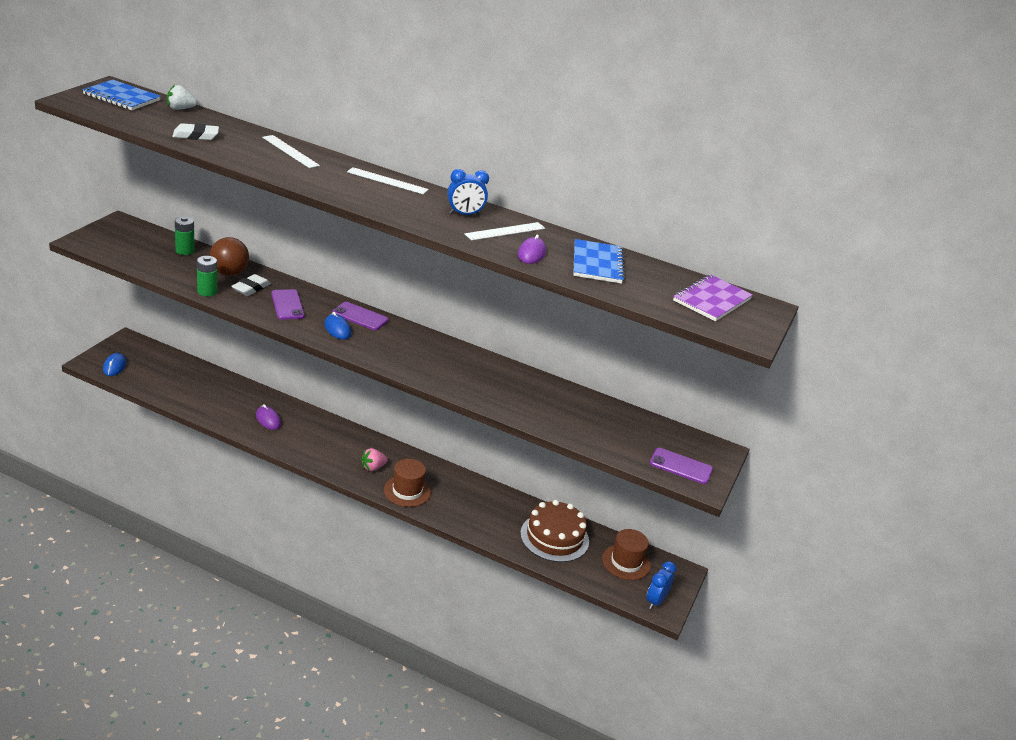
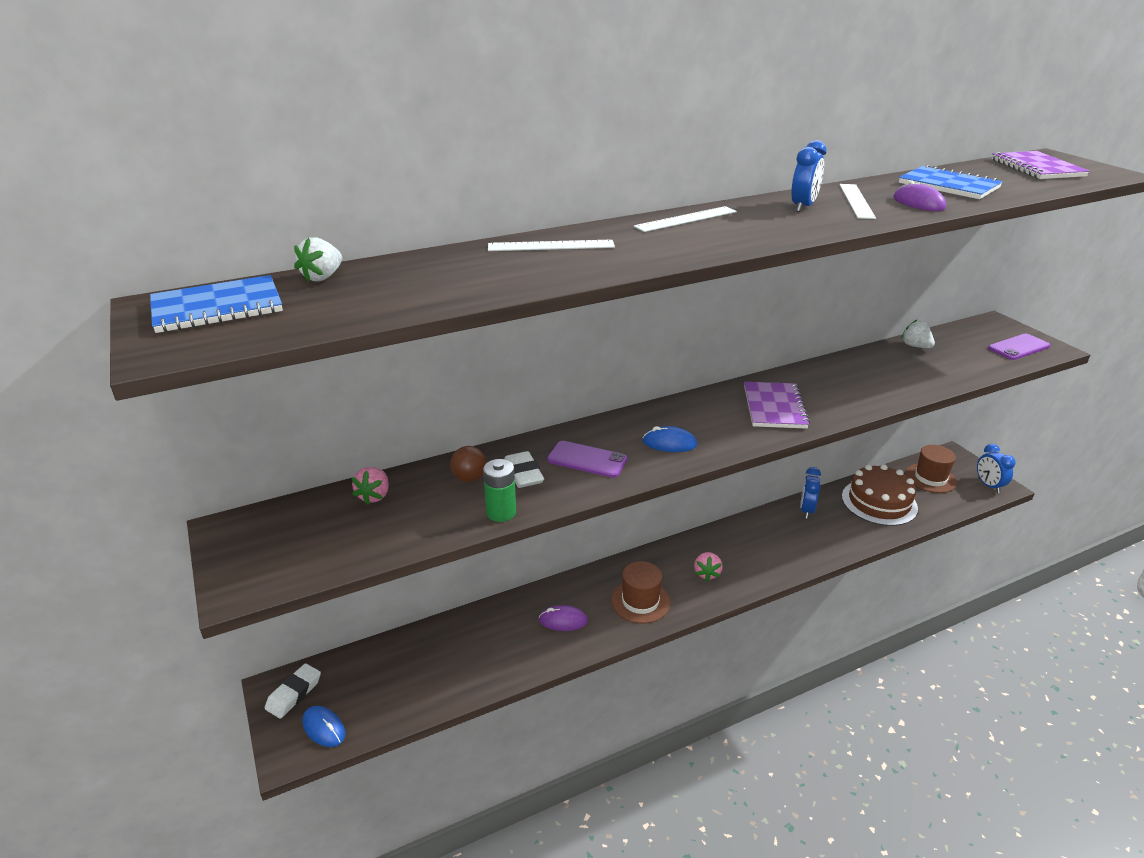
camera: 45 degrees left, 0 degrees up
(185, 251) = (374, 496): green battery -> pink strawberry
(196, 136) = (435, 288): white eraser -> white eraser (294, 694)
(229, 273) = (469, 478): brown ball -> brown ball, size x0.62
(360, 316) = (652, 419): purple phone -> none
(407, 491) = (761, 565): brown hat -> brown hat (640, 601)
(430, 360) = (774, 407): none -> purple notebook
(499, 499) = (806, 510): none -> blue clock
(612, 411) = (915, 346): none -> white strawberry

